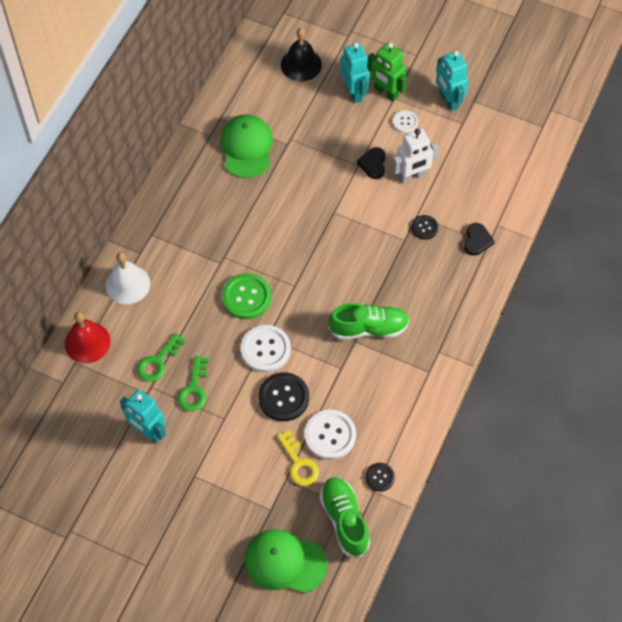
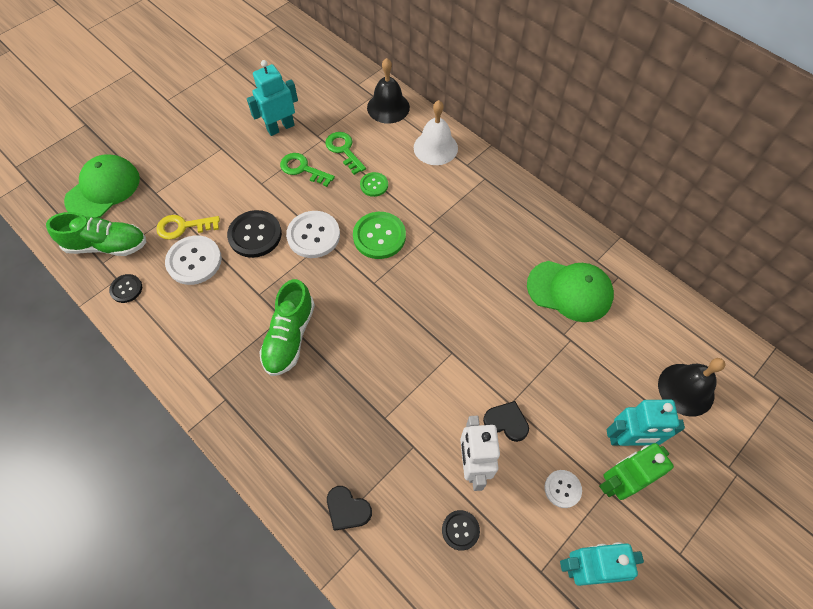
camera: 110 degrees right, 0 degrees up
(87, 342) = (388, 107): red bell -> black bell
(191, 321) = (374, 185): none -> green button
(424, 228) = (392, 449): black button -> black button (460, 530)

